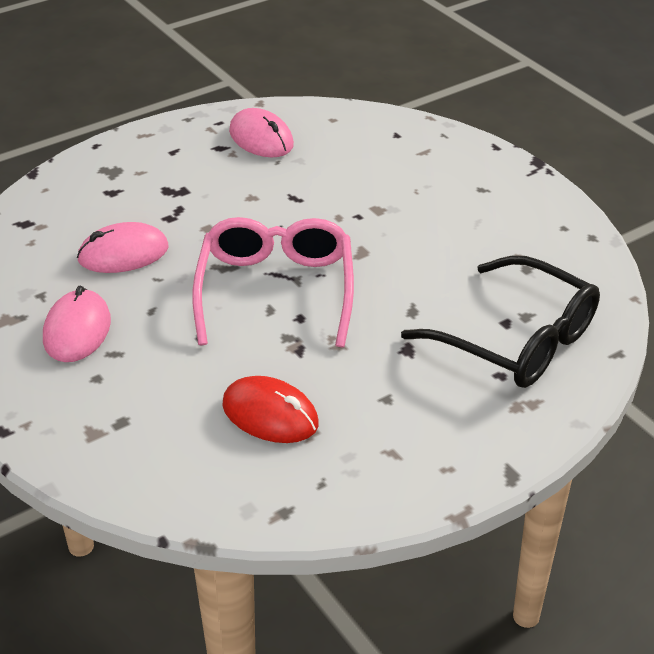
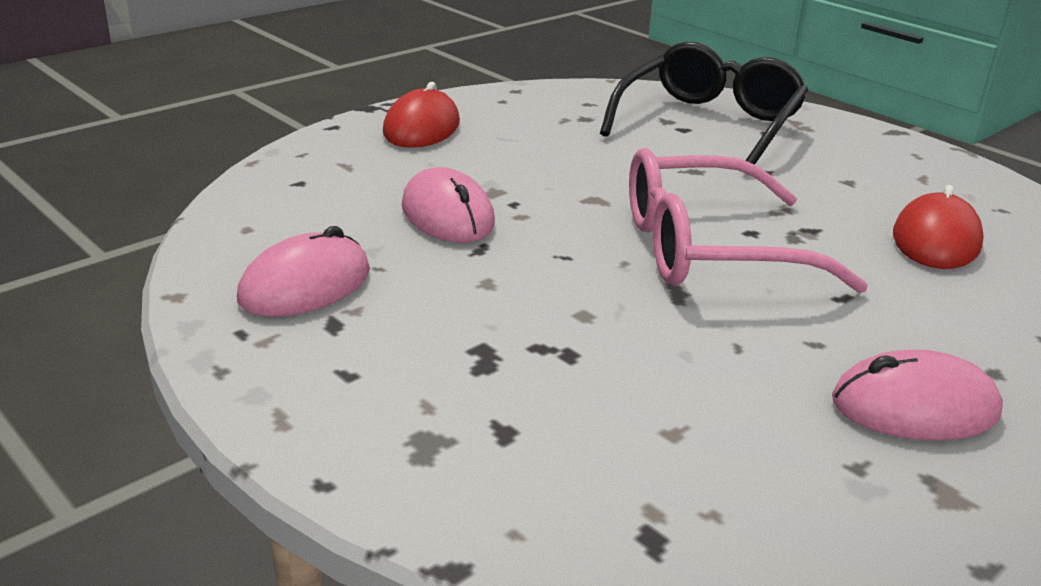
camera: 100 degrees left, 10 degrees down
(123, 253) = (693, 388): pink mouse -> pink mouse (447, 215)
(495, 184) = (421, 128): none -> red mouse

